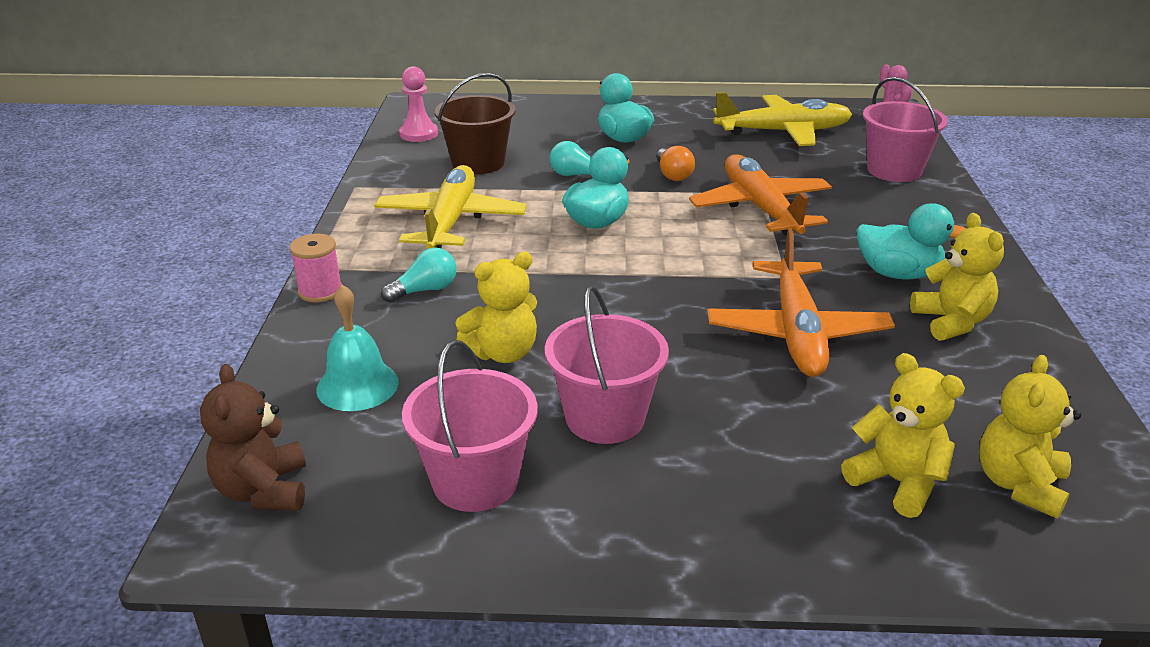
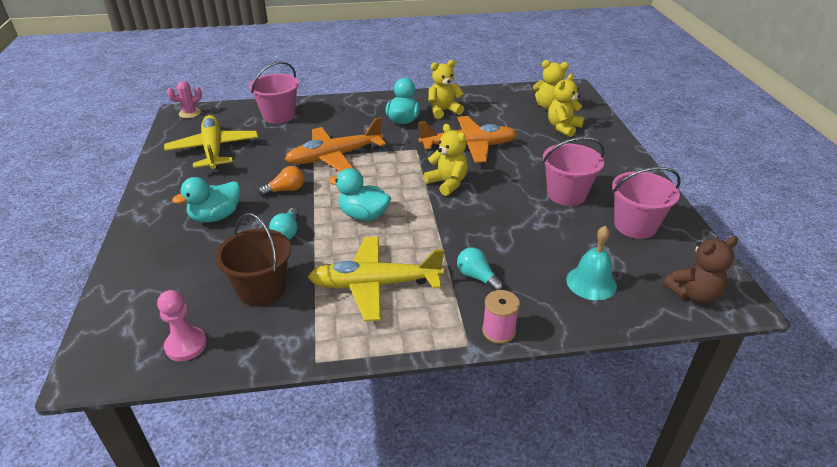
camera: 100 degrees left, 5 degrees up
(503, 353) = (531, 233): yellow teddy bear -> yellow teddy bear (447, 183)

